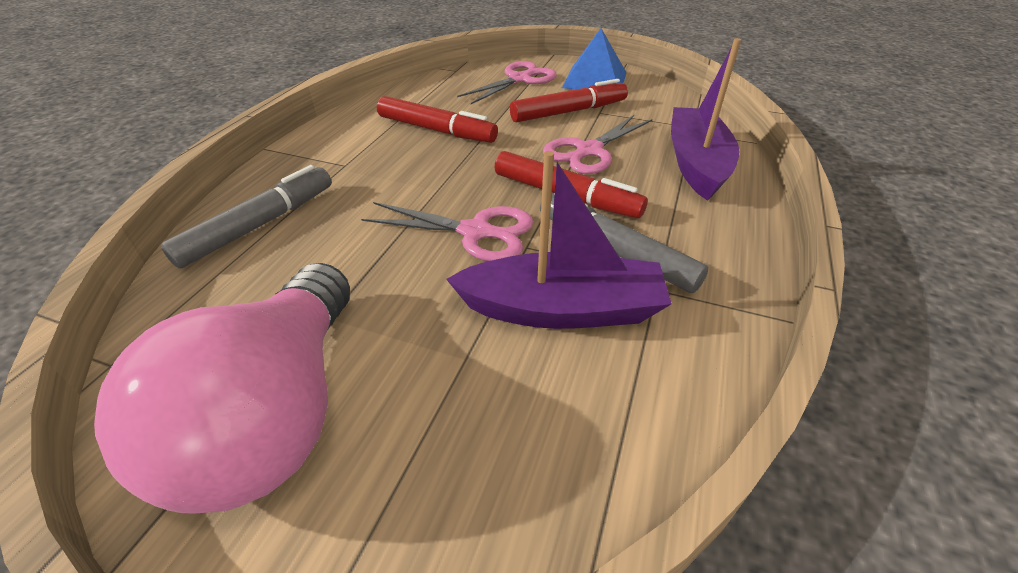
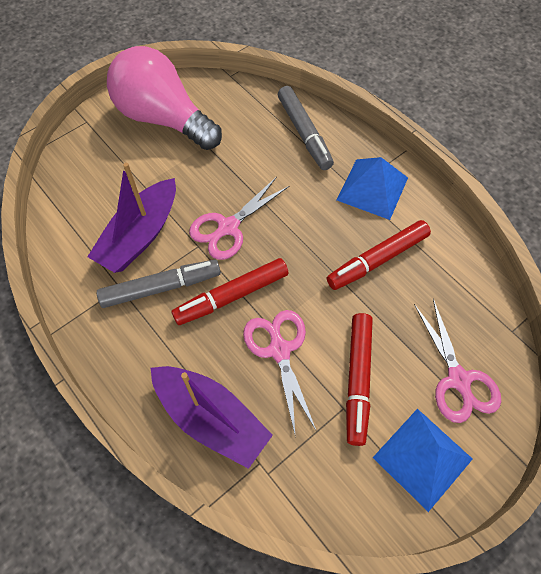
camera: 120 degrees right, 20 degrees up
(339, 153) = (372, 188): none -> blue pyramid

